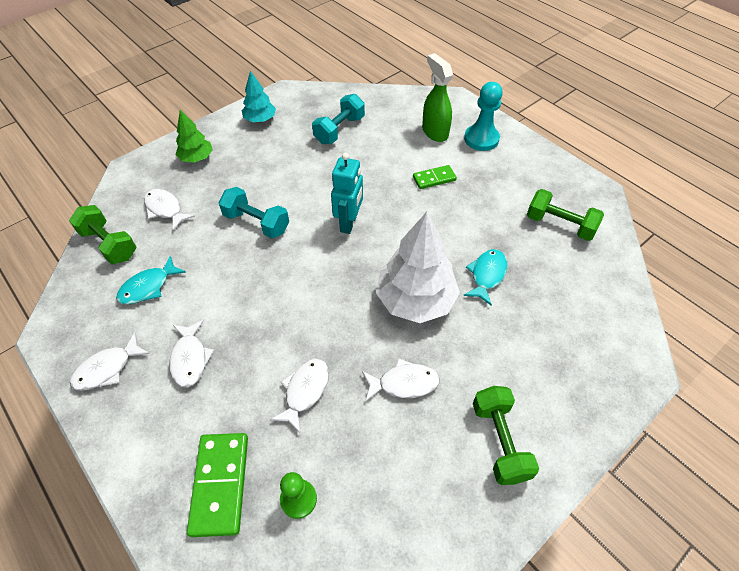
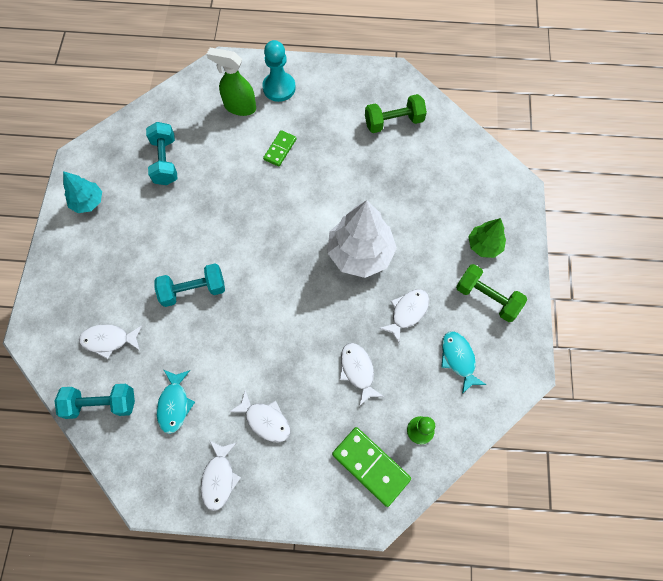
camera: 45 degrees left, 15 degrees up
(109, 244) = (101, 404): green dumbbell -> turquoise dumbbell
(197, 158) = (78, 278): green tree -> green tree (484, 245)
(349, 223) = (259, 234): turquoise robot -> none
(487, 275) = (385, 198): turquoise fish -> turquoise fish (458, 359)

